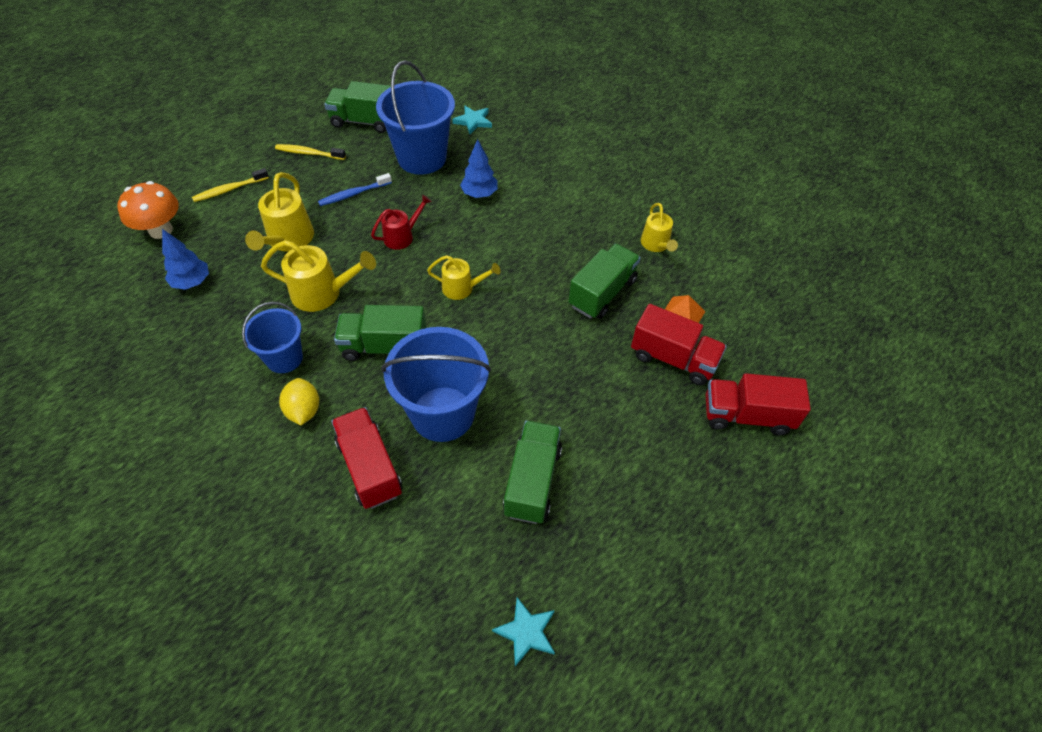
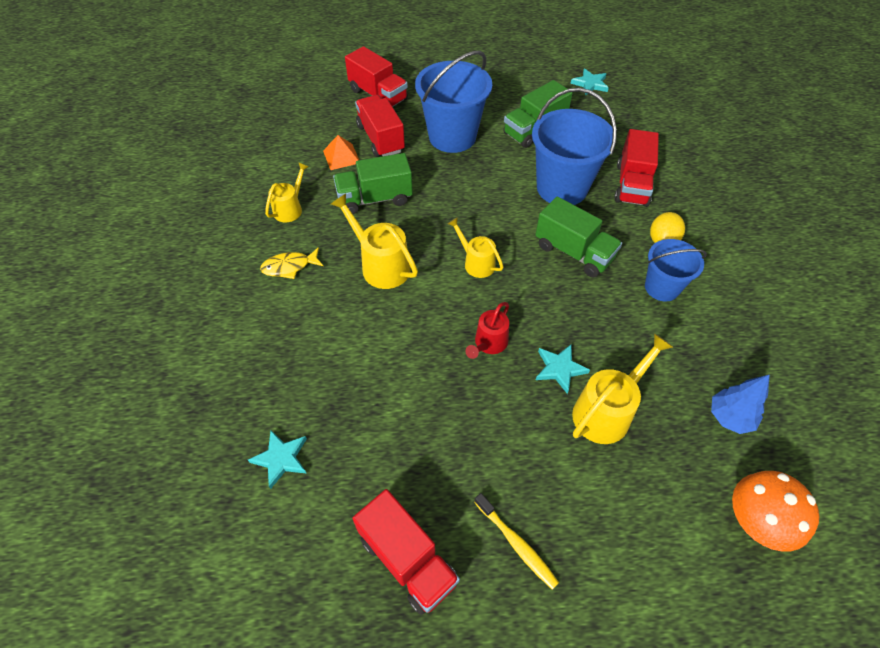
camera: 140 degrees left, 0 degrees up
(230, 189) = (648, 541): yellow toothbrush -> none
(323, 293) = (600, 327): yellow watering can -> yellow watering can (380, 265)
(338, 248) = (559, 369): none -> turquoise star
(354, 194) = (501, 432): blue toothbrush -> none
(364, 121) = (407, 560): green truck -> red truck
(402, 236) = (488, 344): red watering can -> red watering can turned 60 degrees counterclockwise
(422, 158) = (389, 437): blue bucket -> blue bucket (452, 137)
(479, 194) = (375, 347): blue tree -> none
(597, 206) = (289, 267): none -> yellow fish

